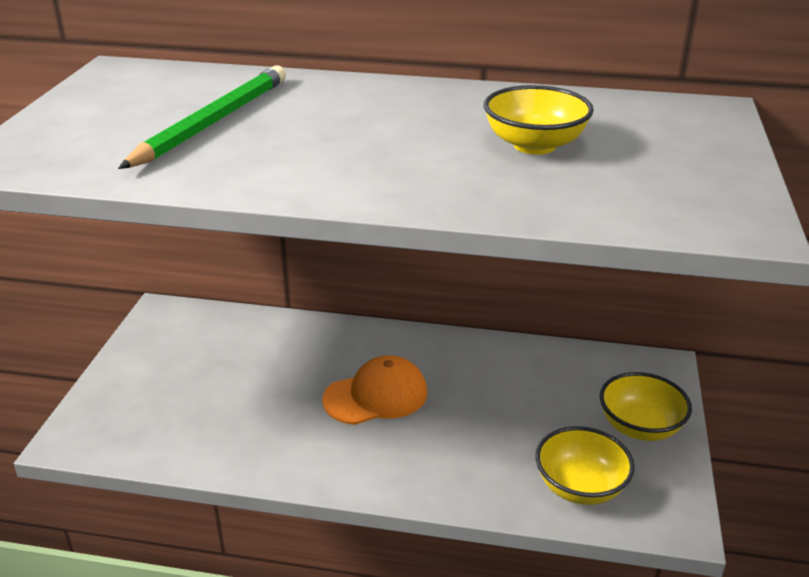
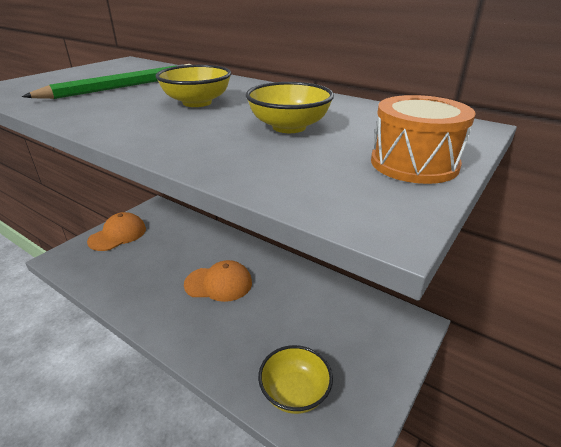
camera: 25 degrees right, 0 degrees up
(142, 374) = (118, 235): none -> orange cap
(640, 427) = (369, 363): yellow bowl -> yellow bowl (197, 102)
(708, 165) = (414, 163): none -> orange drum

